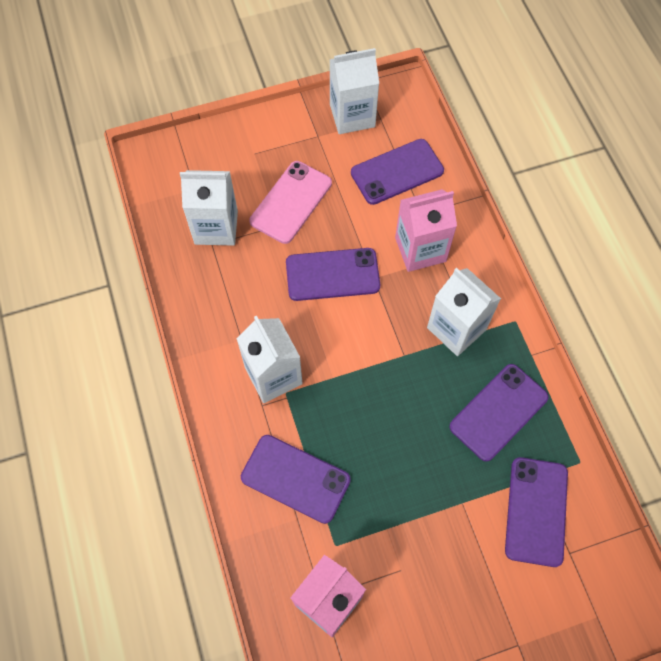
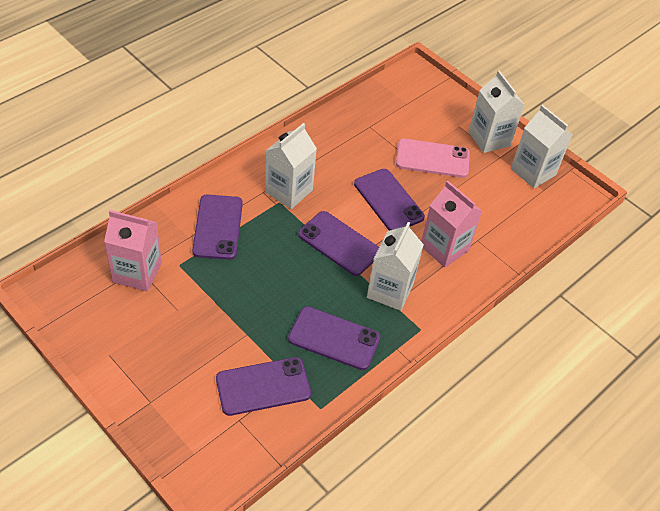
camera: 60 degrees right, 15 degrees down
(216, 227) = (384, 124): white carton -> white carton (489, 139)
(397, 172) = (503, 214): purple phone -> purple phone (339, 243)

